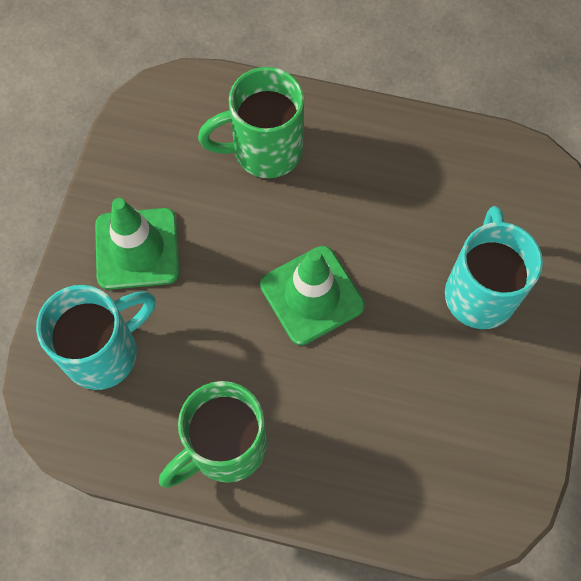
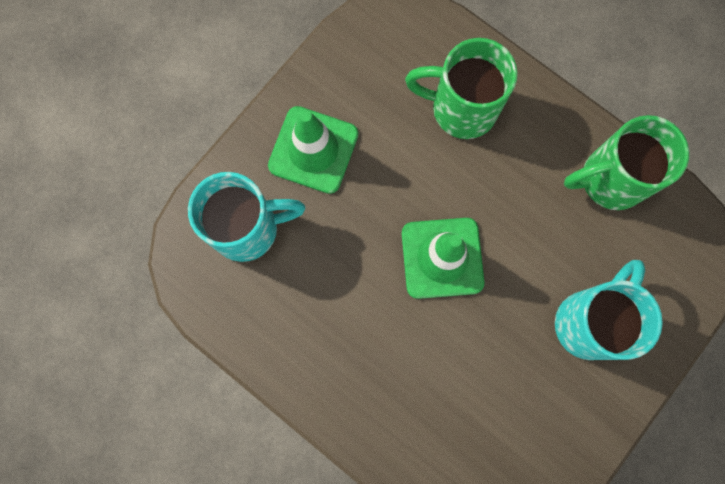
camera: 25 degrees right, 10 degrees up
(224, 447) = (310, 355): green mug -> green mug (609, 179)

